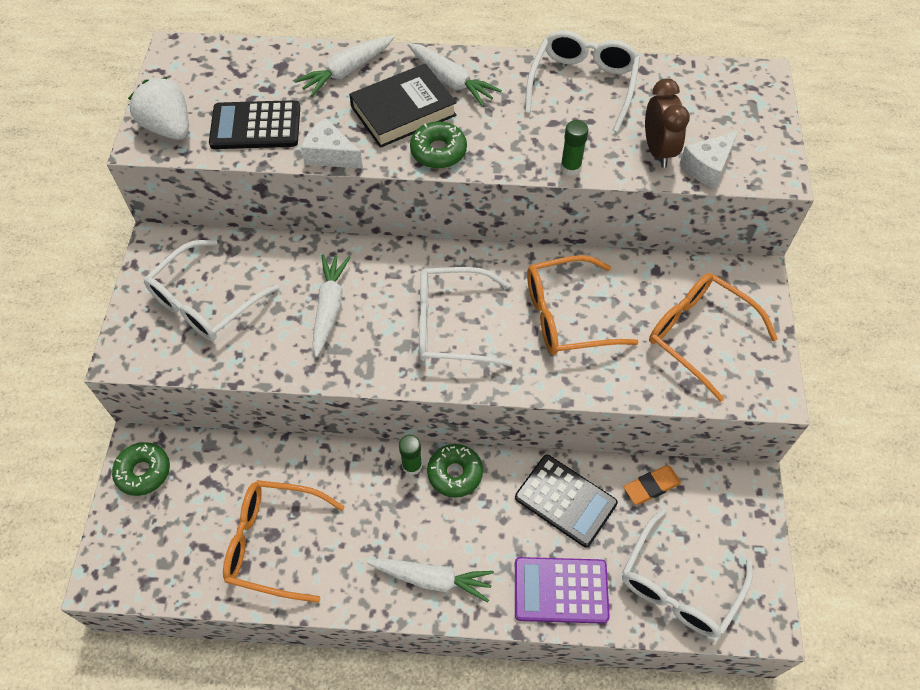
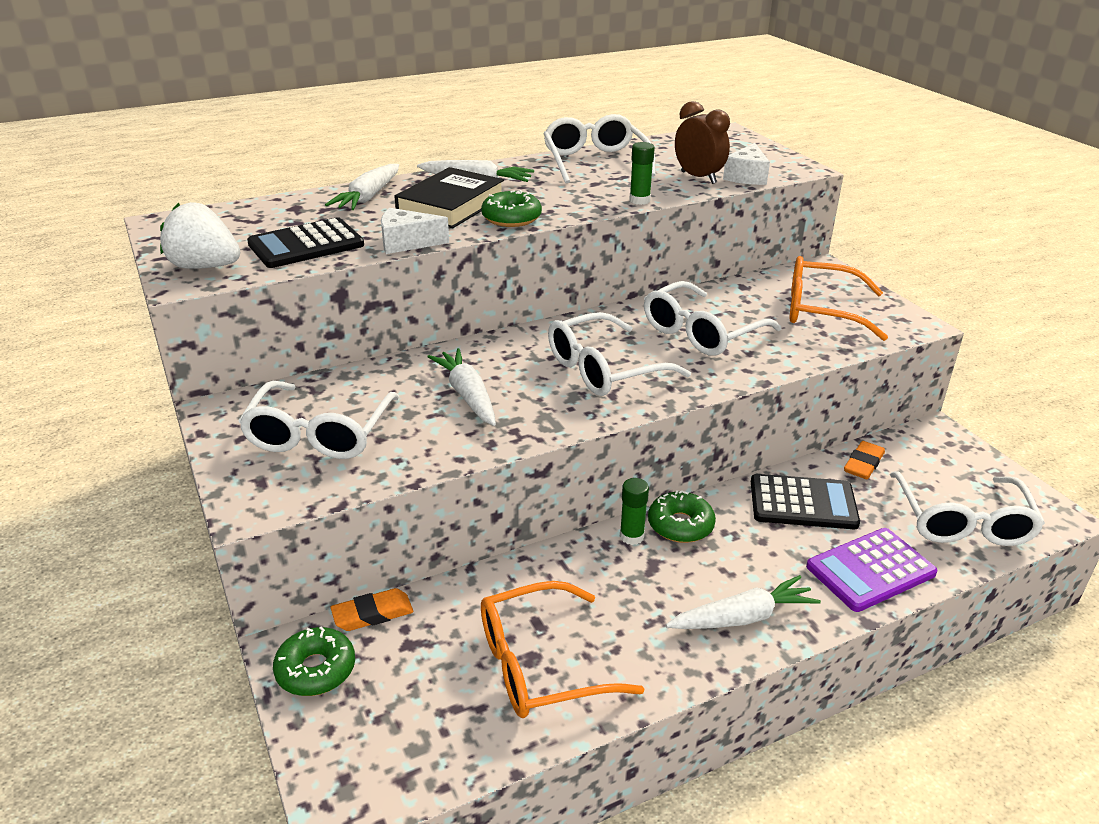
camera: 30 degrees left, 25 degrees down
(201, 444) = (372, 614): none -> orange eraser
(567, 316) = (701, 332): orange glasses -> white glasses

